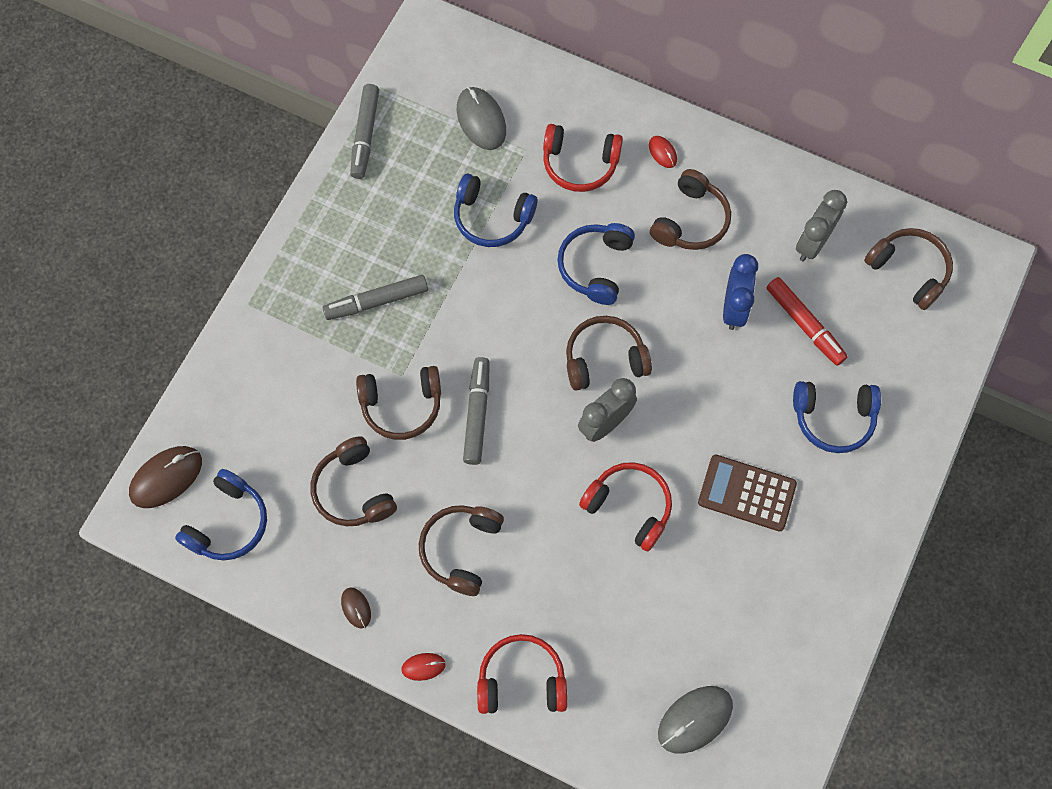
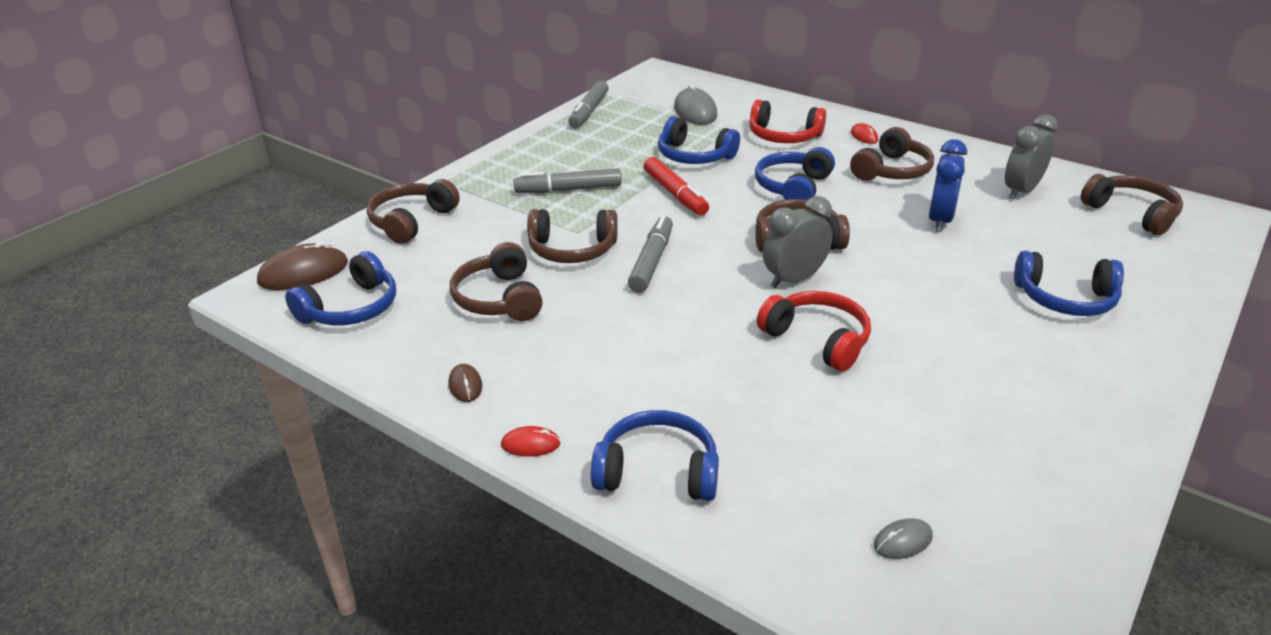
camera: 10 degrees right, 35 degrees down
(461, 549) = (607, 352): brown headphones -> brown headphones (411, 221)
(521, 680) = (657, 471): red headphones -> blue headphones
(695, 719) = (902, 541): grey mouse -> grey mouse, size x0.52
(746, 493) = (964, 343): brown calculator -> none
(804, 324) = (1020, 236): red marker -> red marker (675, 194)

